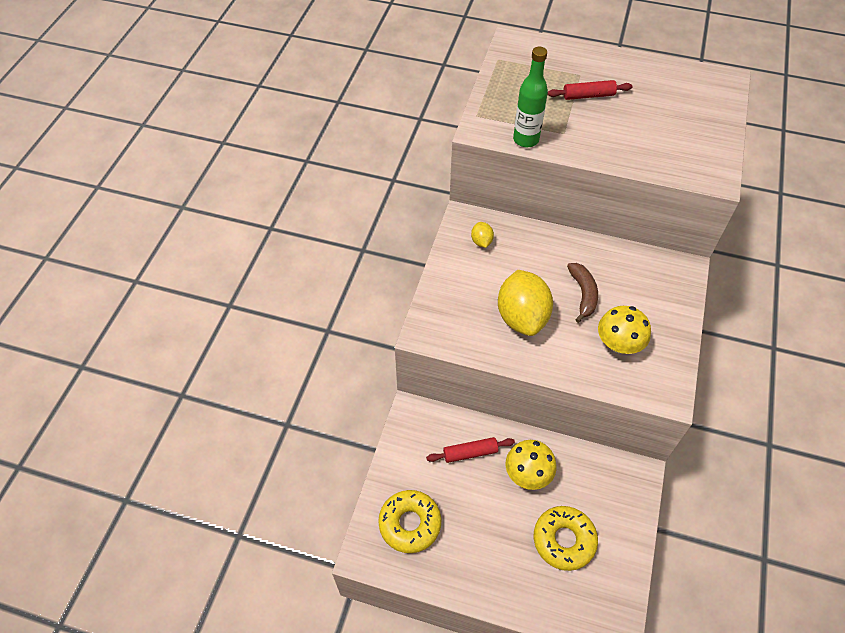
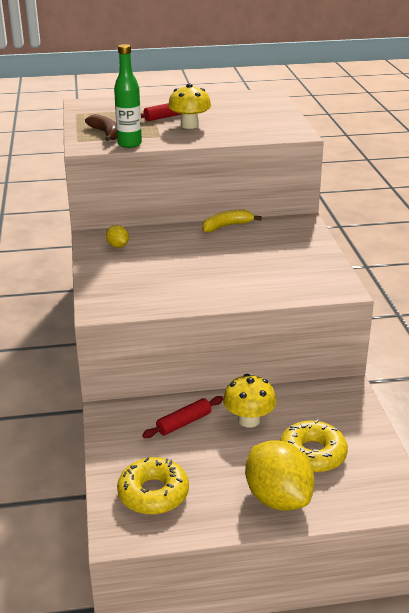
camera: 25 degrees left, 25 degrees down
(522, 317) = (185, 278): yellow lemon -> yellow lemon (278, 498)
(583, 294) = (229, 254): brown banana -> brown banana (106, 133)
(601, 248) = (226, 226): none -> yellow banana
(618, 344) = (280, 273): yellow mushroom -> yellow mushroom (189, 125)

